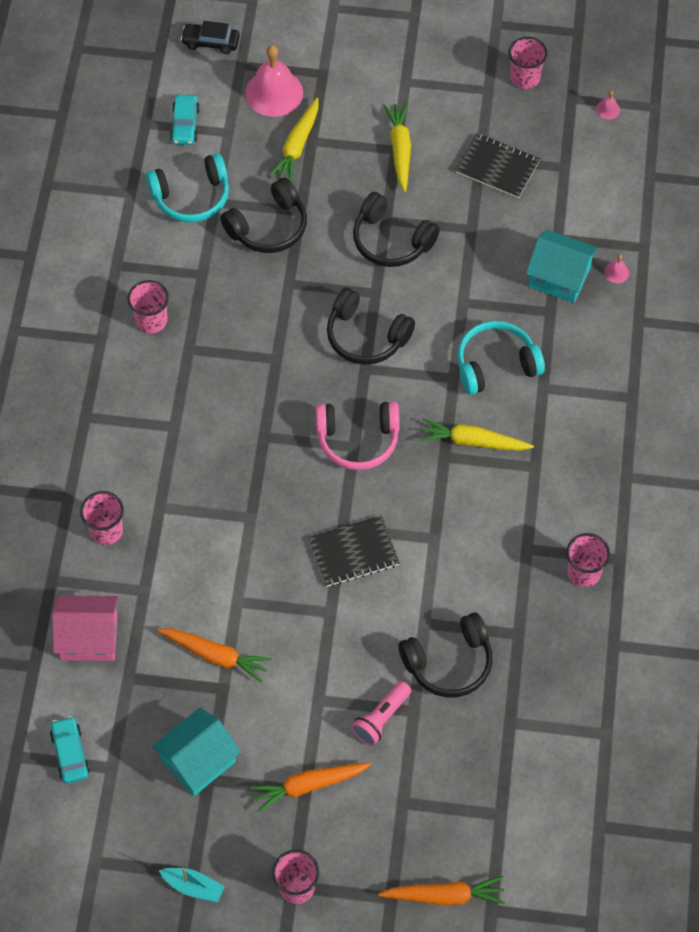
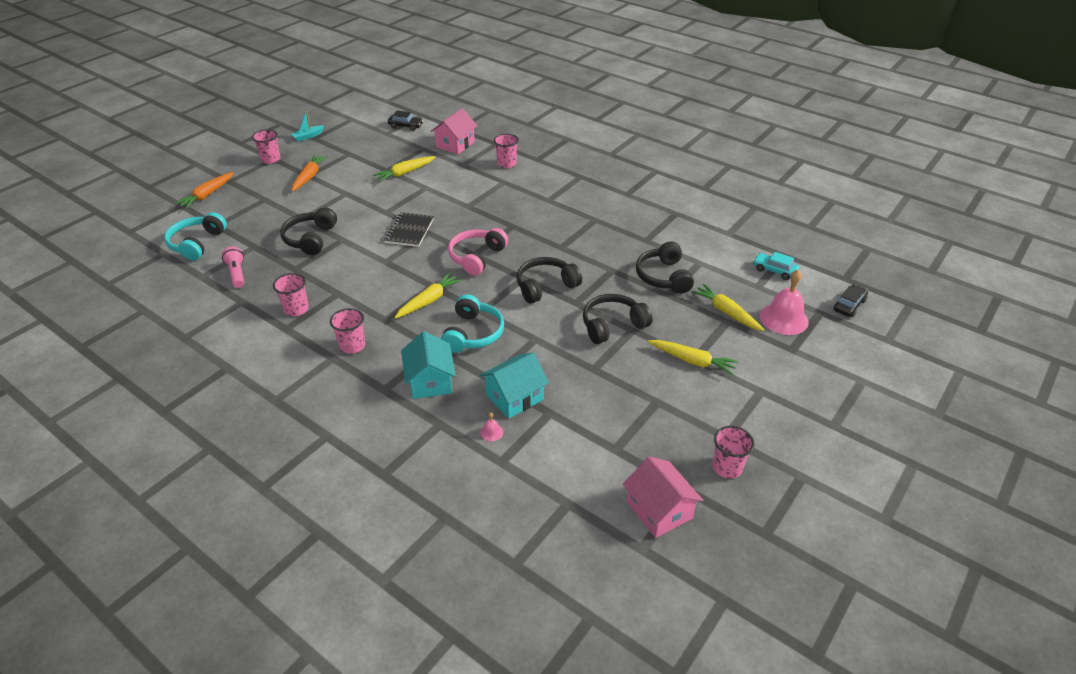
camera: 120 degrees right, 20 degrees down
(70, 753) = (405, 126): turquoise car -> black car
(151, 320) = (625, 213): pink cup -> pink cup (352, 346)
(191, 197) = (710, 254): turquoise headphones -> turquoise headphones (197, 243)
(198, 761) = (360, 153): turquoise house -> turquoise house (430, 381)
(215, 656) = (405, 173): orange carrot -> yellow carrot
(381, 718) = (311, 207): pink flashlight -> pink flashlight (237, 273)
(497, 167) = (641, 407): black notebook -> none
(608, 109) = (659, 510): pink bell -> pink house

